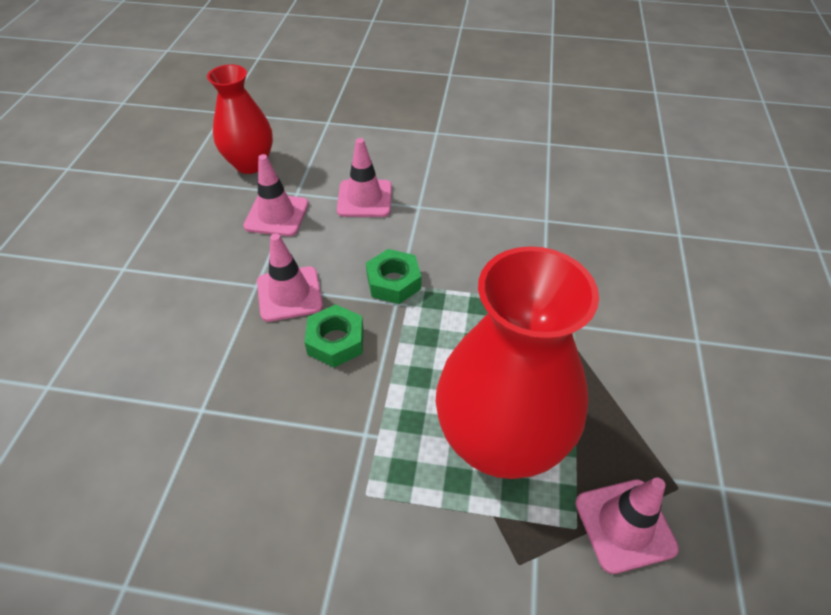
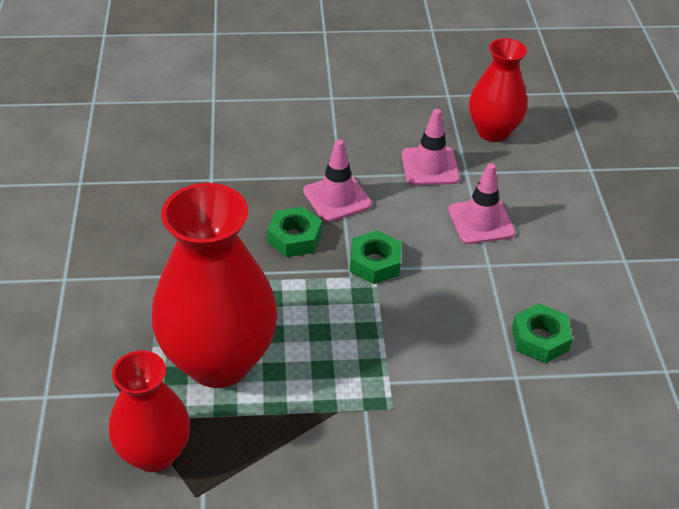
camera: 75 degrees right, 5 degrees down
(509, 197) = (540, 339): none -> green nut
(624, 525) = (154, 453): pink traffic cone -> red vase

